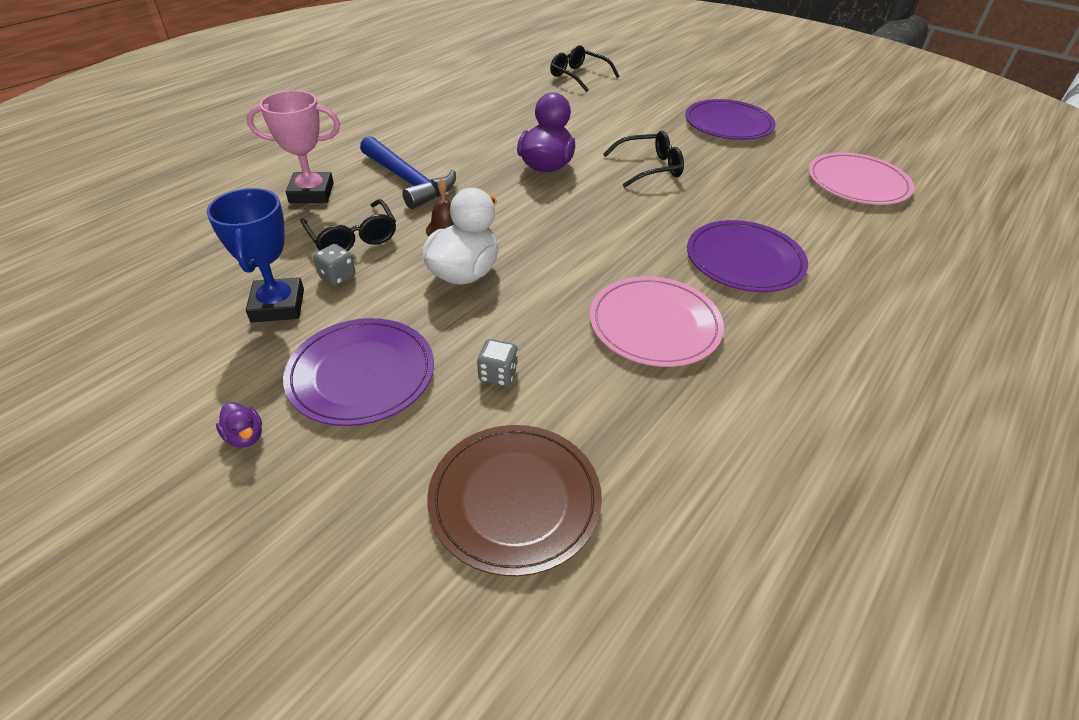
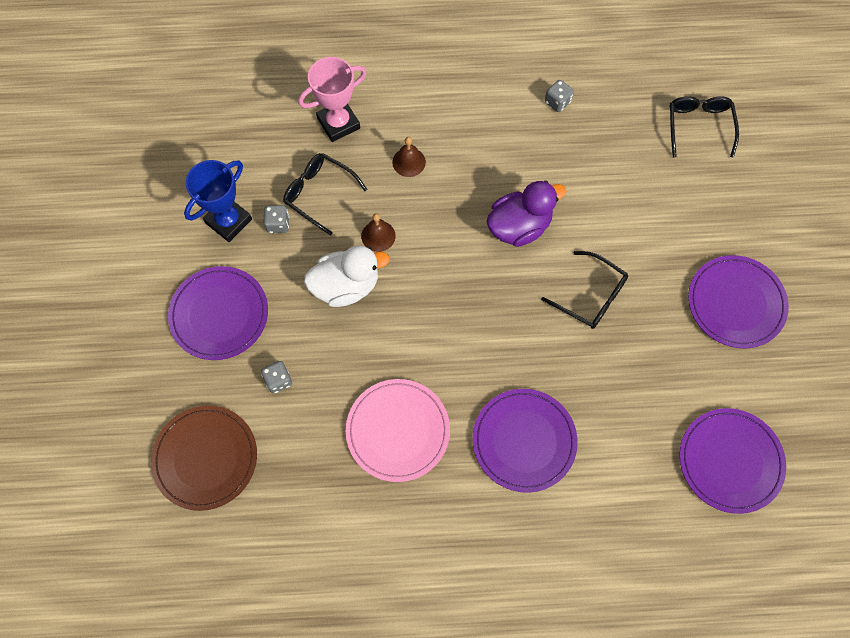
camera: 50 degrees right, 25 degrees up
(245, 436) = (139, 305): purple duck -> none
(311, 193) = (338, 123): pink trophy -> pink trophy turned 75 degrees counterclockwise
(353, 237) = (319, 194): black glasses -> black glasses turned 105 degrees clockwise
(408, 181) = (409, 162): blue hammer -> brown bell
(475, 105) = (557, 102): none -> grey dice
(857, 183) = (730, 461): pink plate -> purple plate

